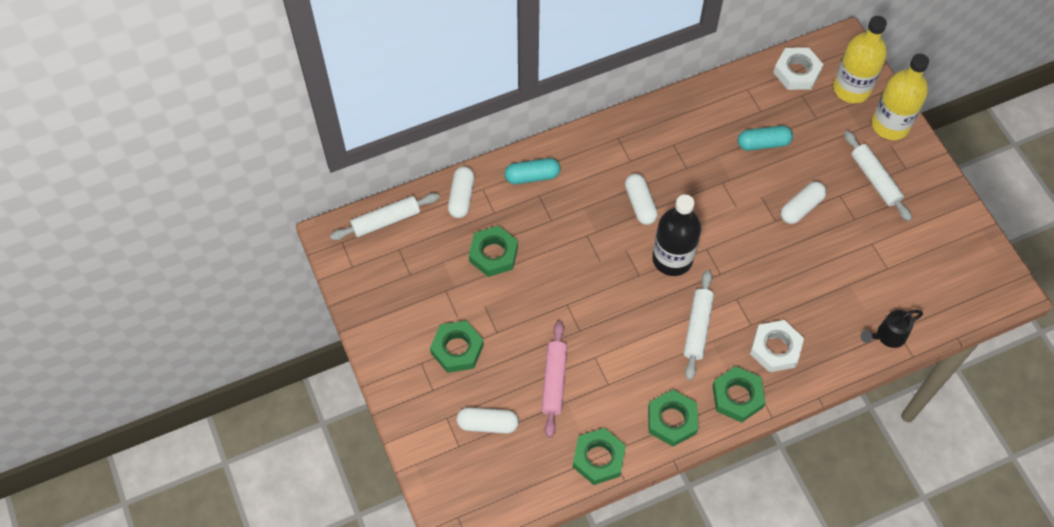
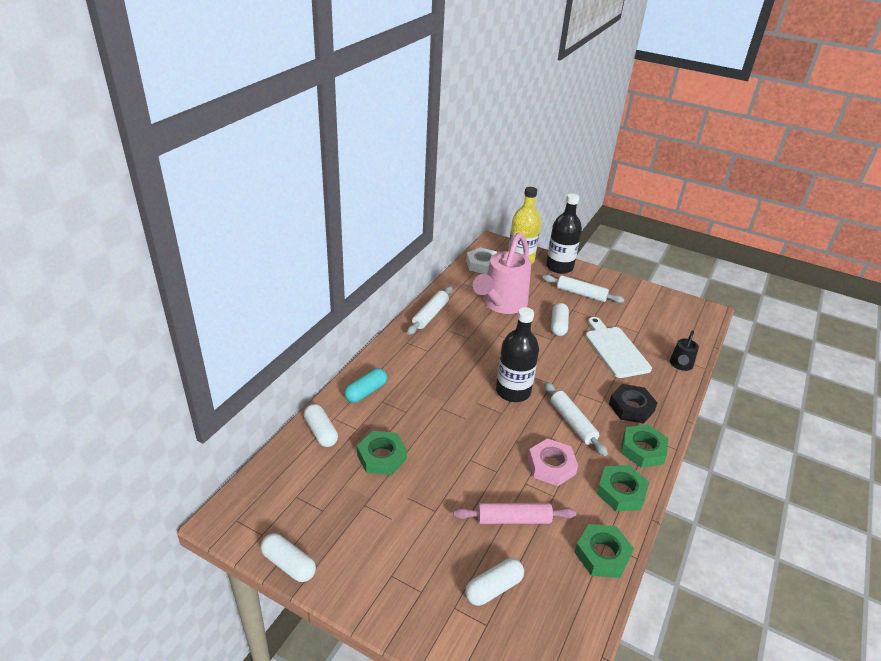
camera: 40 degrees left, 25 degrees down
(386, 221) = (267, 482): white rolling pin -> white rolling pin (430, 315)
(457, 349) = (413, 544): green nut -> none
(554, 381) = (513, 519): pink rolling pin -> pink rolling pin turned 60 degrees counterclockwise
(633, 356) = (551, 466): none -> pink nut
(640, 204) = (459, 371): white capsule -> white capsule (289, 564)
(763, 143) = (501, 305): turquoise capsule -> pink watering can
(775, 348) = (631, 407): white nut -> black nut
(833, 274) = (615, 350): none -> white cutting board
(890, 125) = (559, 267): yellow bottle -> black bottle

